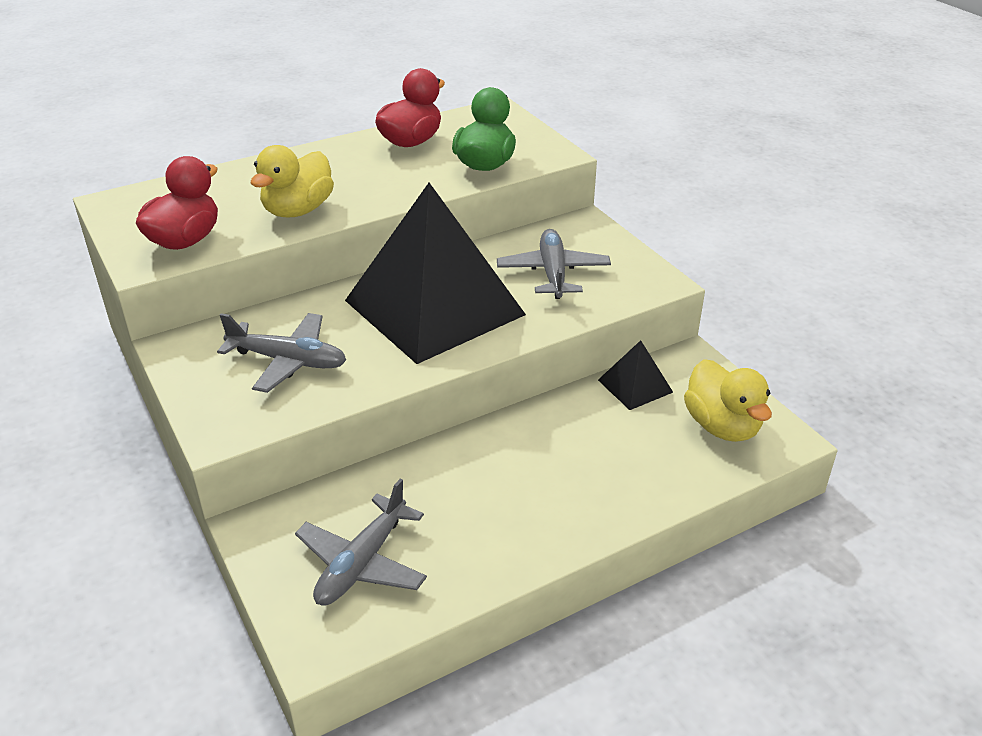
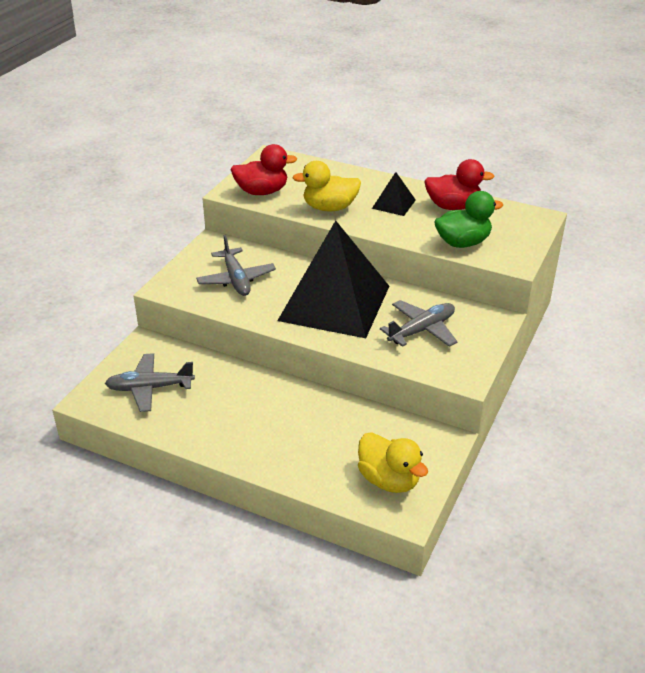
camera: 55 degrees right, 0 degrees up
(635, 386) = (389, 425): black pyramid -> black pyramid (393, 204)
(722, 426) = (389, 480): yellow duck -> yellow duck turned 75 degrees counterclockwise

